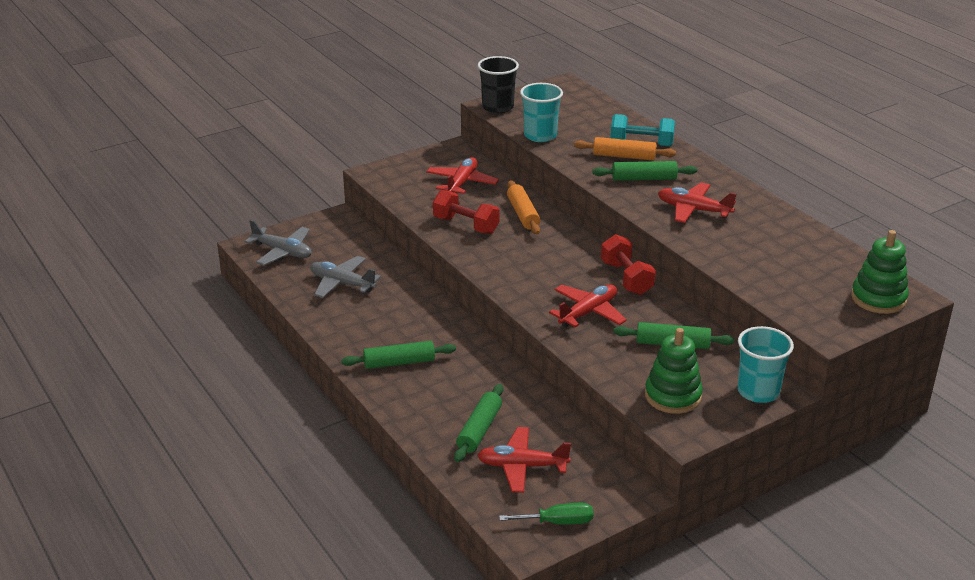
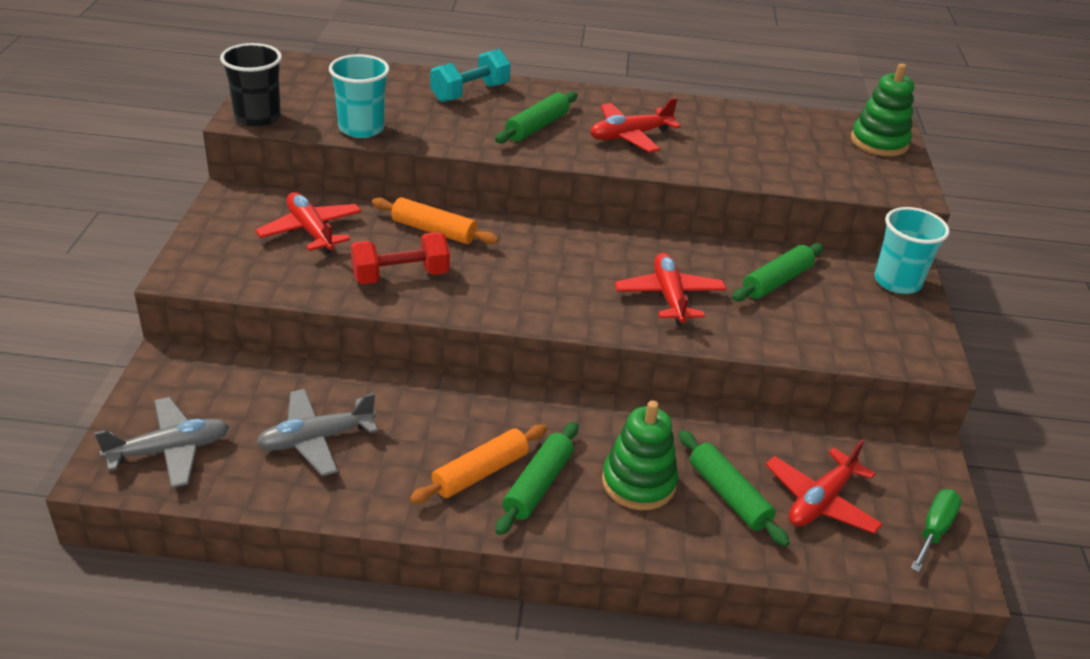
camera: 55 degrees left, 5 degrees up
(624, 156) = (479, 113): orange rolling pin -> orange rolling pin (480, 472)
(626, 278) = (635, 242): red dumbbell -> none
(673, 396) = (863, 330): green stacking toy -> green stacking toy (638, 482)

